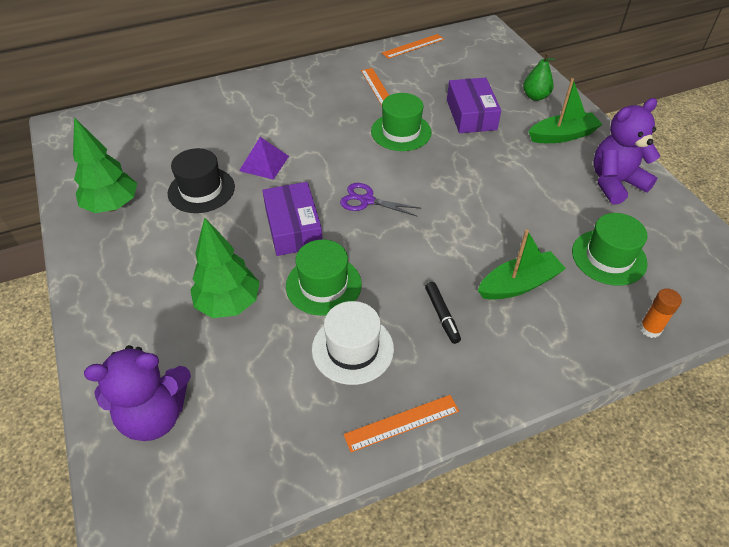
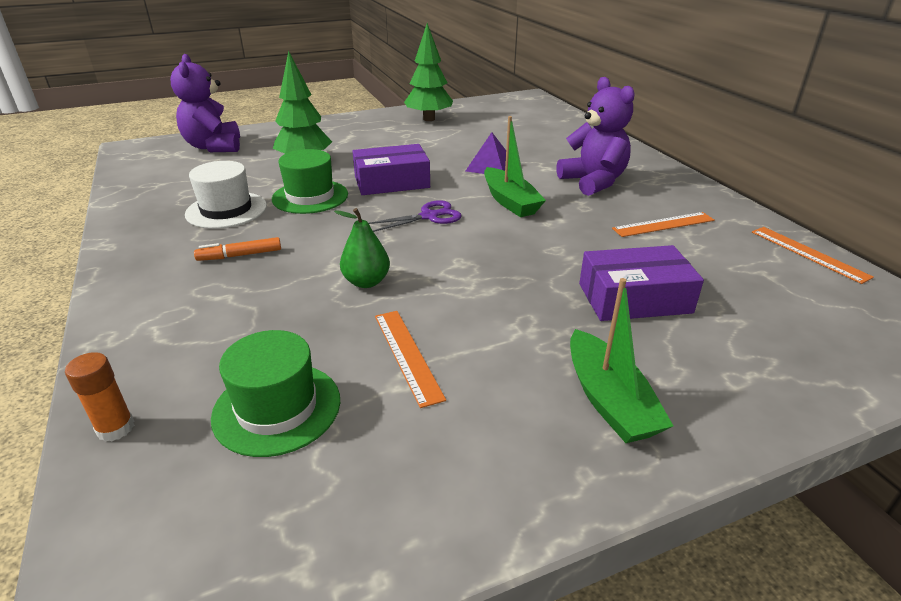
camera: 90 degrees right, 15 degrees down
(201, 190) = (448, 144): black hat -> none
(366, 200) = (430, 216): purple scissors -> purple scissors turned 45 degrees clockwise
(401, 132) = (567, 239): green hat -> none
(401, 422) = (131, 231): orange ruler -> orange ruler (407, 355)
(442, 315) = (240, 255): black marker -> orange marker
(519, 284) = (260, 311): green boat -> green boat (510, 201)
(535, 96) = (732, 379): green pear -> green pear (366, 282)
(615, 183) = (467, 455): purple teddy bear -> purple teddy bear (593, 182)

